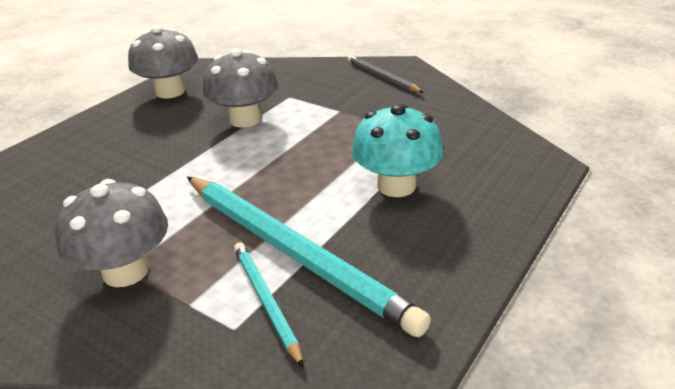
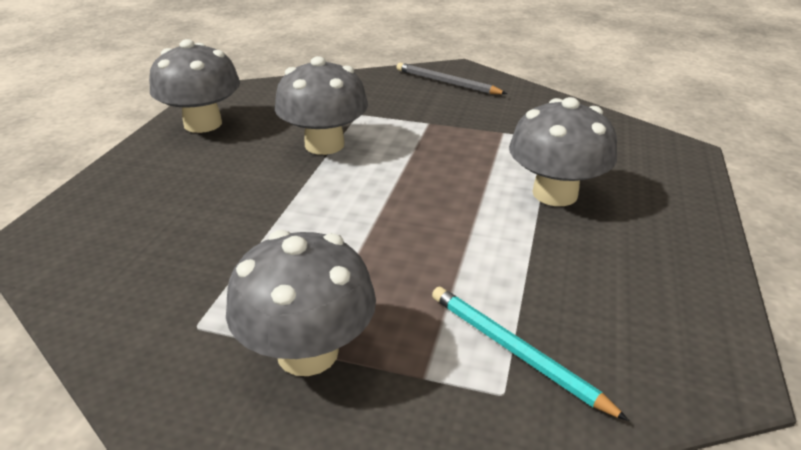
camera: 20 degrees left, 0 degrees up
(293, 252) = (501, 287): turquoise pencil -> none
(396, 185) = (555, 194): turquoise mushroom -> grey mushroom

